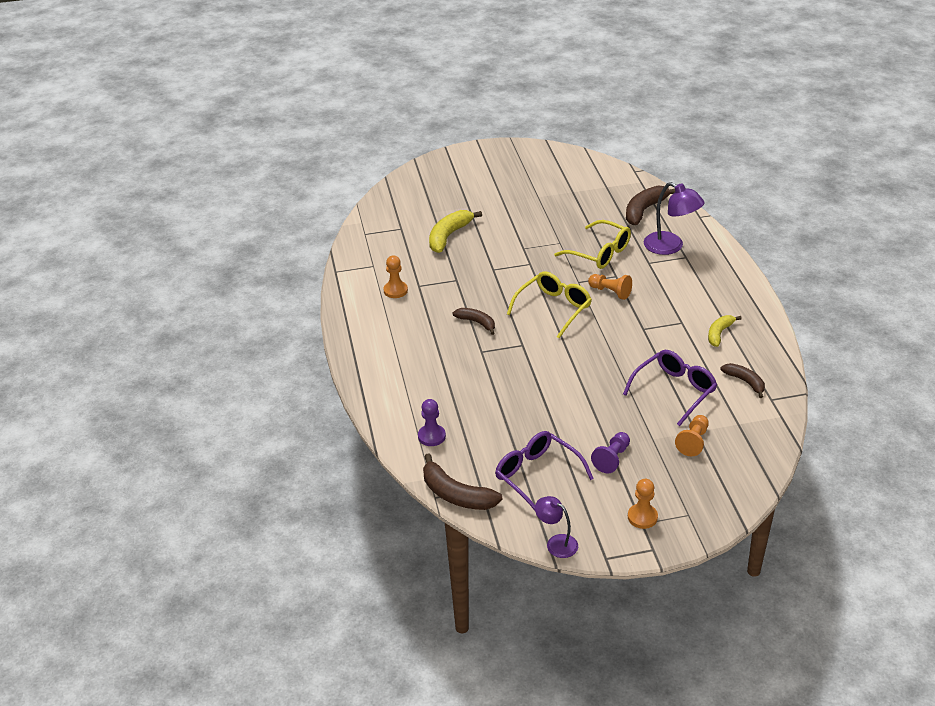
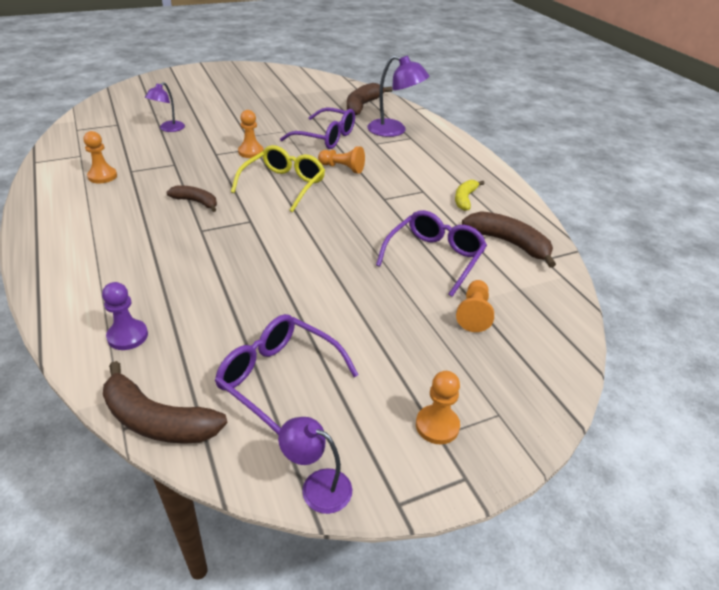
camera: 15 degrees left, 0 degrees up
(448, 236) = (168, 129): yellow banana -> purple lamp
(526, 268) = (251, 152): none -> orange pawn
(600, 253) = (326, 137): yellow glasses -> purple glasses
(612, 458) = (377, 344): purple pawn -> none
(745, 382) = (509, 243): brown banana -> brown banana, size x1.60

